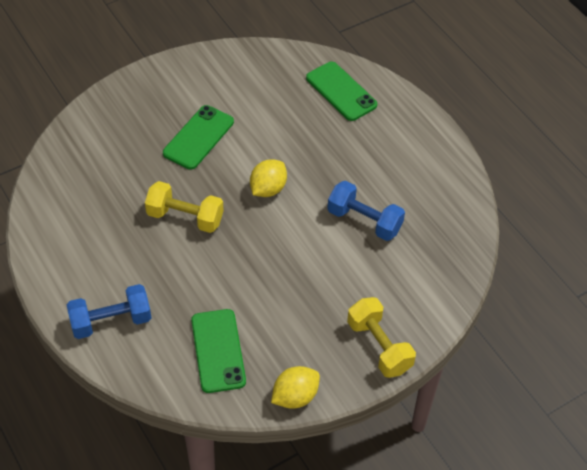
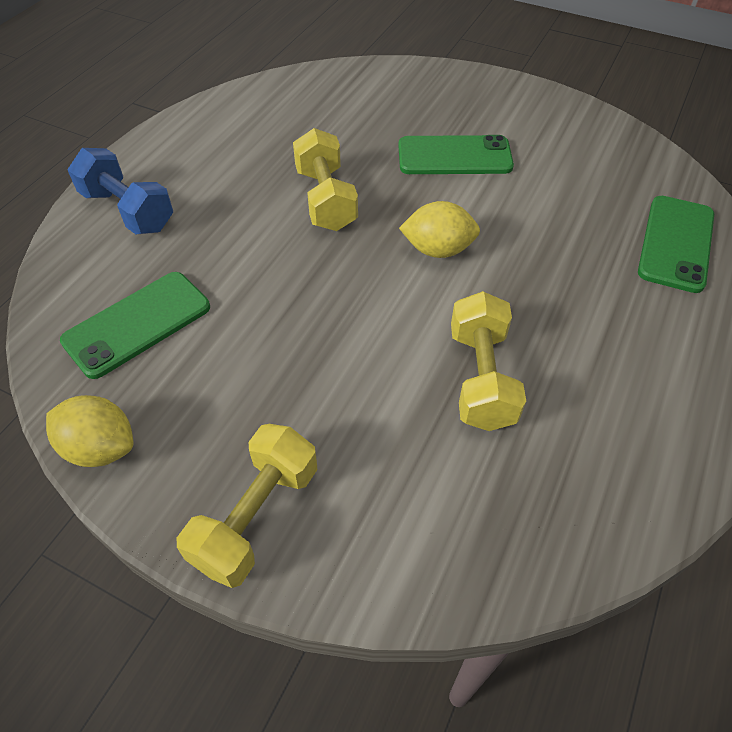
camera: 60 degrees right, 0 degrees up
(364, 221) = (481, 378): blue dumbbell -> yellow dumbbell

